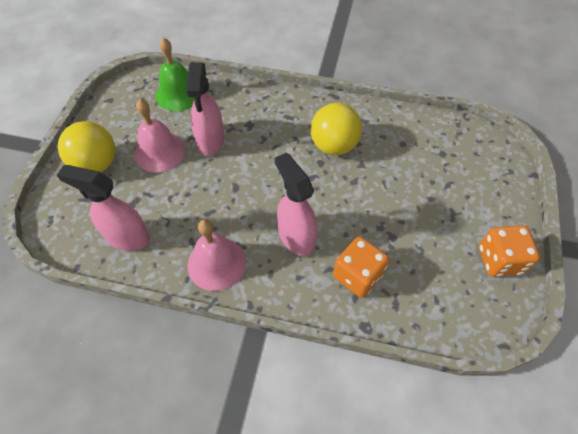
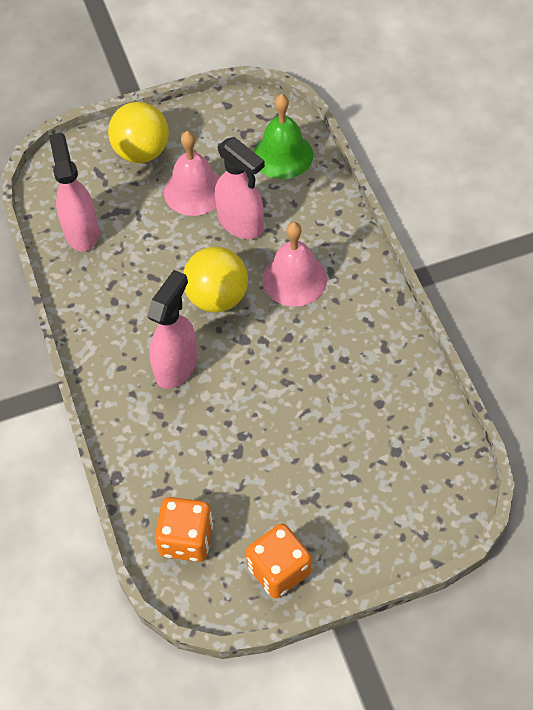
camera: 60 degrees right, 0 degrees up
(211, 141) = (241, 224): pink spray bottle -> pink spray bottle turned 105 degrees counterclockwise
(216, 263) = (102, 318): pink bell -> pink bell (294, 279)
(334, 146) = (322, 337): yellow ball -> yellow ball (217, 297)
(358, 275) = (168, 443): orange dice -> orange dice (186, 539)

